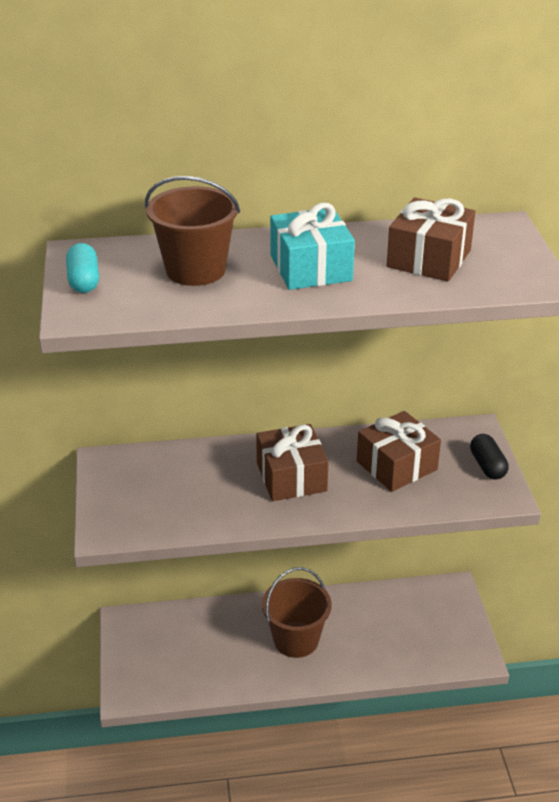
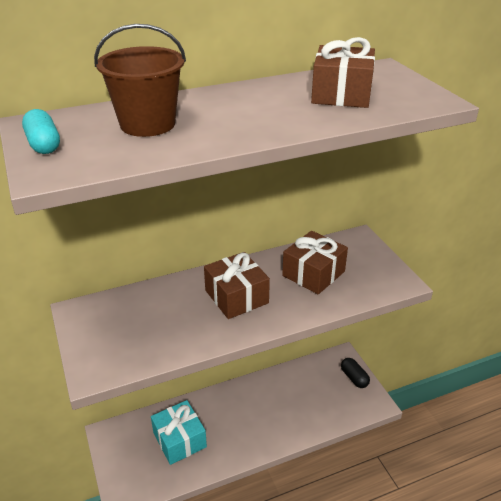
camera: 15 degrees left, 0 degrees up
(296, 639) = (244, 419): brown bucket -> none
(310, 268) = (248, 111): turquoise gift -> turquoise gift (179, 440)
(487, 466) = (379, 262): black capsule -> black capsule (354, 378)

